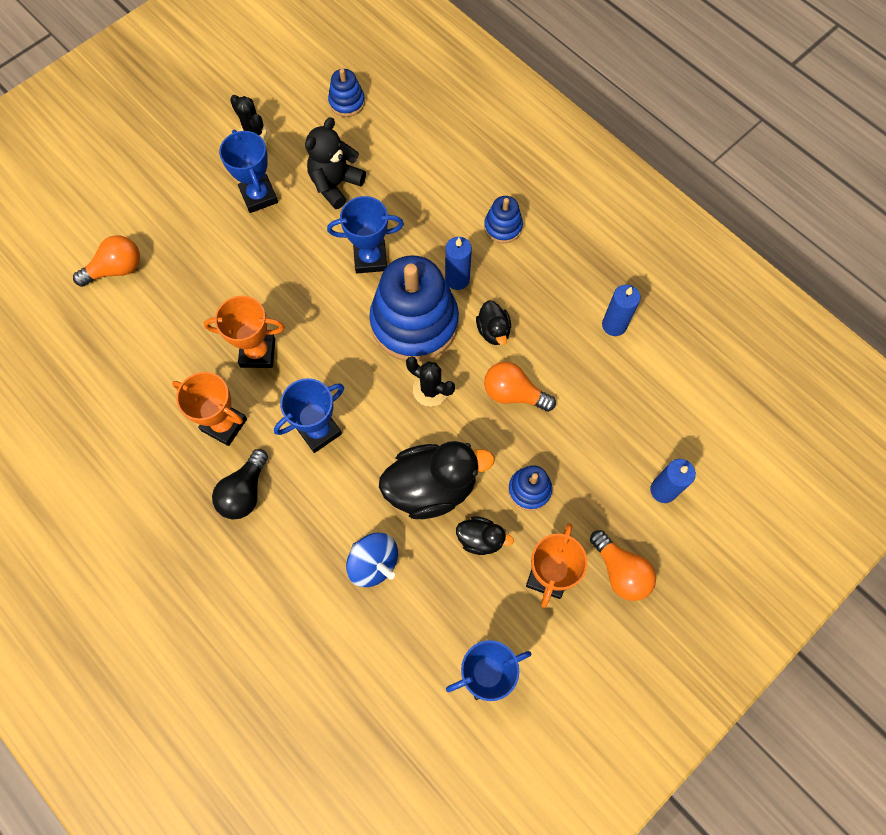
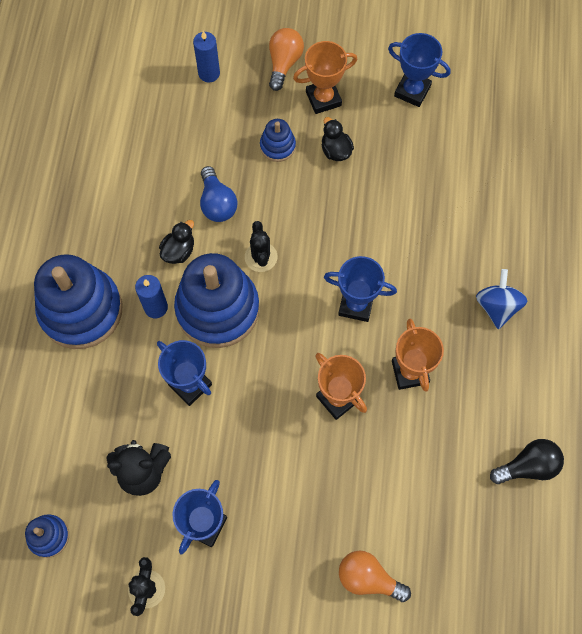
camera: 130 degrees left, 0 degrees up
(244, 492) = (440, 315): black light bulb -> black light bulb (528, 466)
(373, 563) = (409, 199): blue spinning top -> blue spinning top (497, 306)
(432, 487) = (329, 203): black duck -> none
(503, 227) = (81, 310): blue stacking toy -> blue stacking toy, size x2.19
(513, 393) = (217, 203): orange light bulb -> blue light bulb
(614, 325) = (107, 178): blue candle -> none

